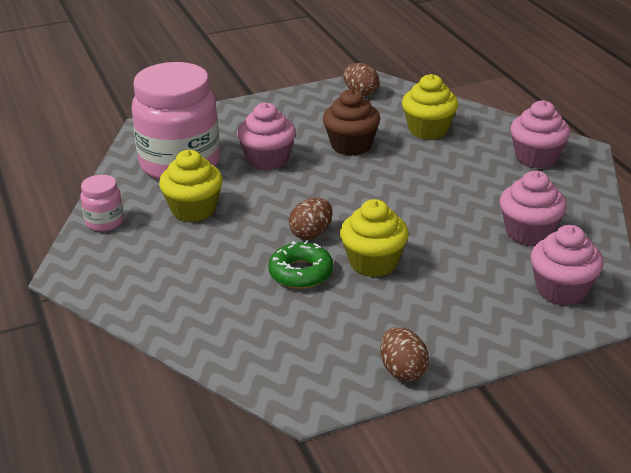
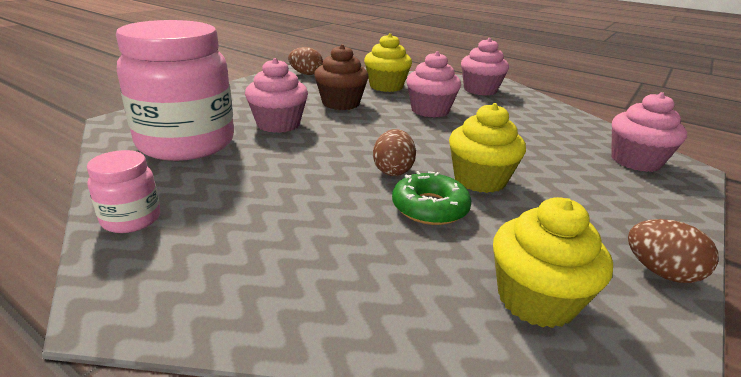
camera: 35 degrees left, 5 degrees down
(193, 209) = (243, 179): yellow cupcake -> yellow cupcake (536, 299)
(529, 232) = (550, 131): pink cupcake -> pink cupcake (430, 110)

